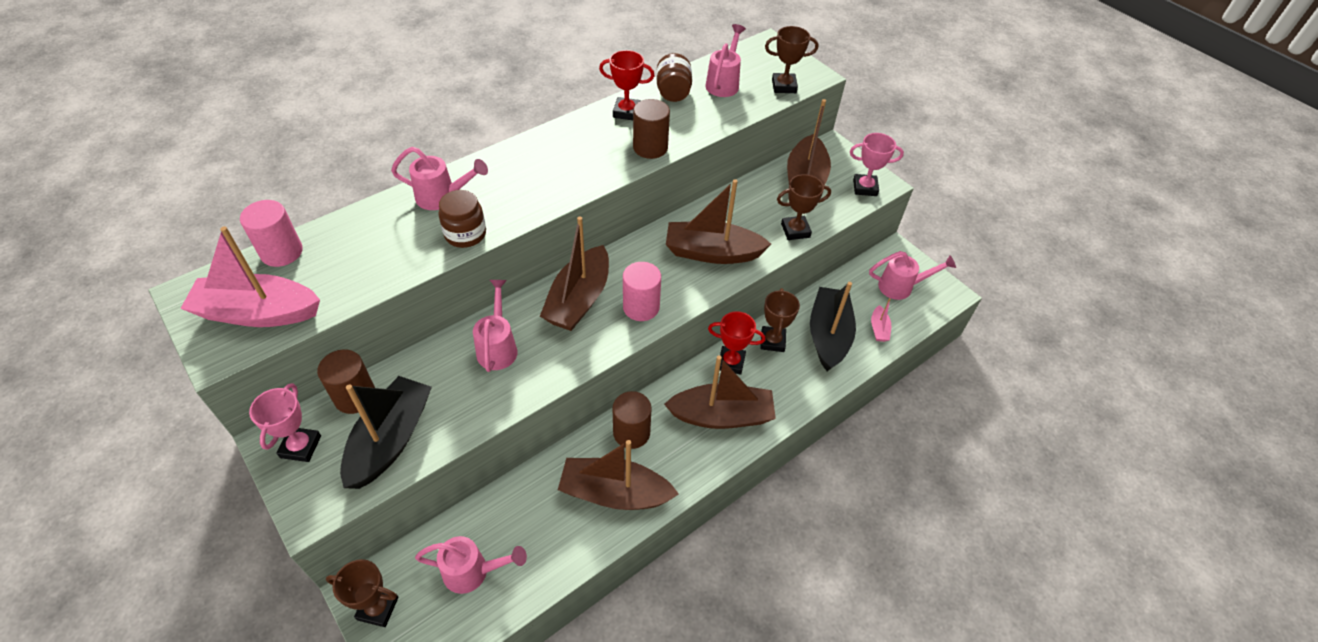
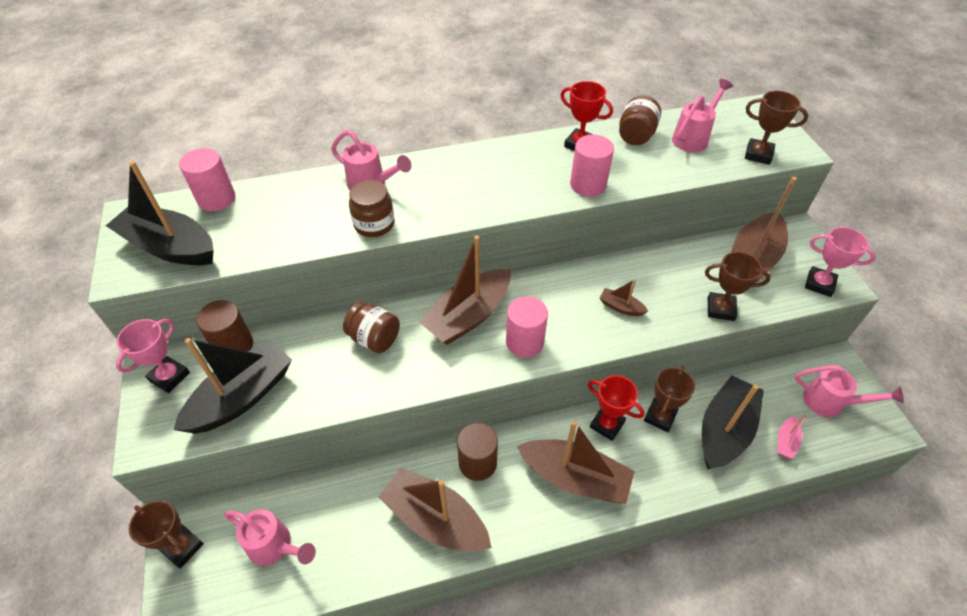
camera: 25 degrees right, 0 degrees up
(258, 313) = (170, 247): pink boat -> black boat
(498, 346) = (374, 338): pink watering can -> brown jar
(650, 147) = (588, 185): brown cylinder -> pink cylinder
(712, 252) = (621, 307): brown boat -> brown boat, size x0.45

